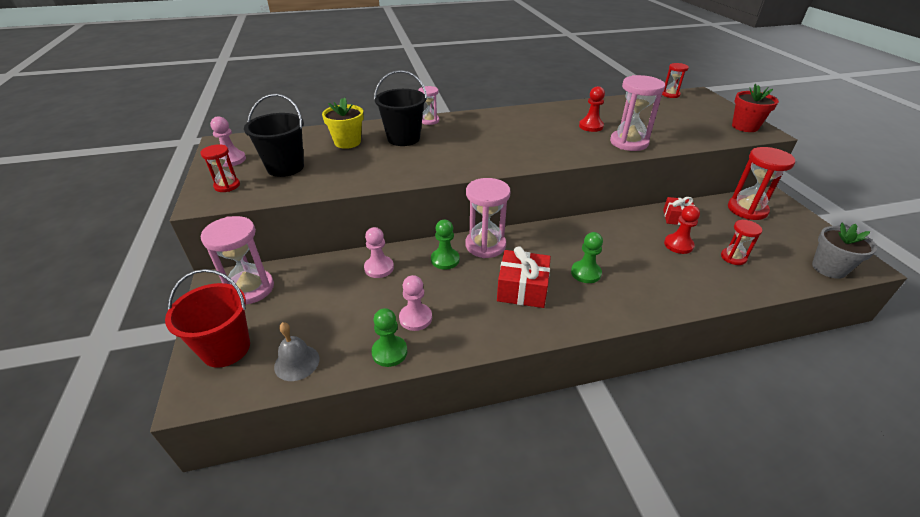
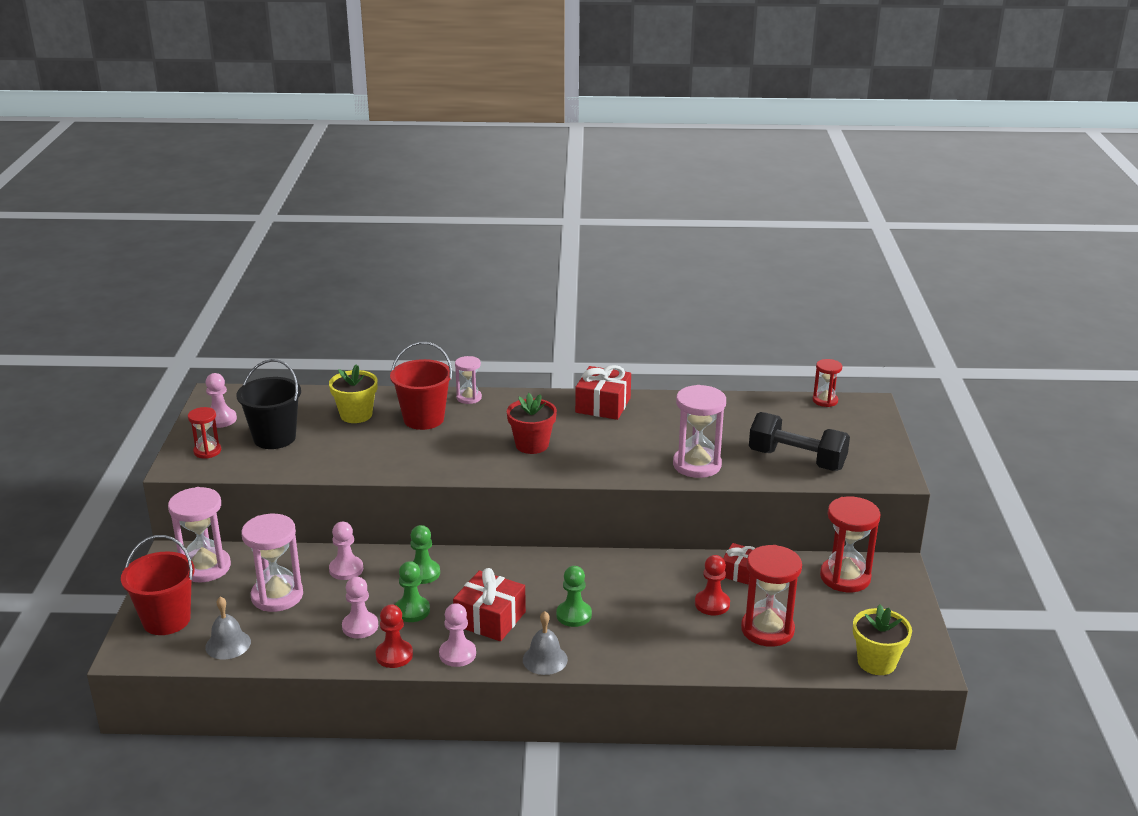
camera: 15 degrees right, 10 degrees down
(389, 352) = (319, 652): green pawn -> green pawn (412, 610)
(403, 138) = (423, 419): black bucket -> red bucket
(485, 245) = (478, 565): pink hourglass -> pink hourglass (277, 596)
(515, 327) = (457, 654): none -> pink pawn
(529, 114) = (603, 405): none -> red gift
(590, 317) = (545, 659): none -> grey bell
(591, 126) = (668, 435): red pawn -> red pawn (394, 655)
(691, 130) = (796, 460): none -> black dumbbell
(733, 257) = (767, 630): red hourglass -> red hourglass, size x1.77
(745, 127) = (877, 465): red flower pot -> red flower pot (532, 445)
(829, 268) = (876, 662): grey flower pot -> yellow flower pot

